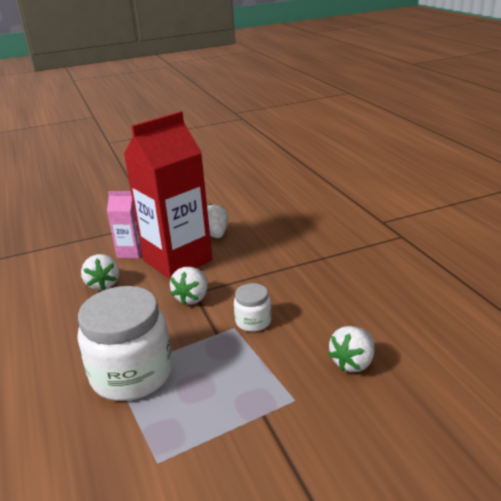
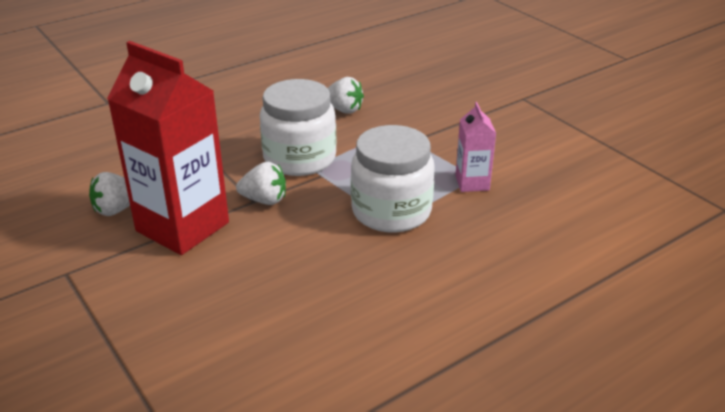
camera: 105 degrees left, 5 degrees up
(103, 284) = (240, 275): white strawberry -> none
(131, 252) = (156, 273): pink carton -> pink carton (472, 183)
(253, 321) = (299, 158): white jar -> white jar, size x2.07

